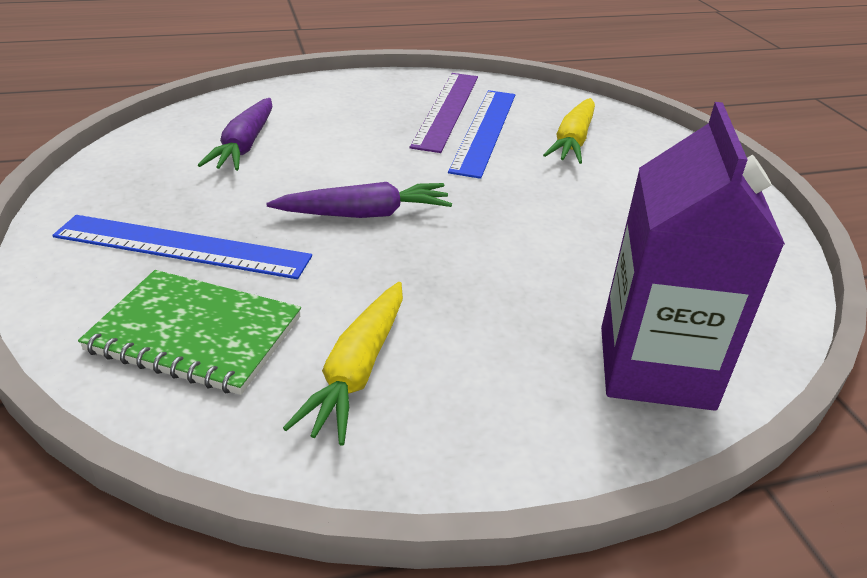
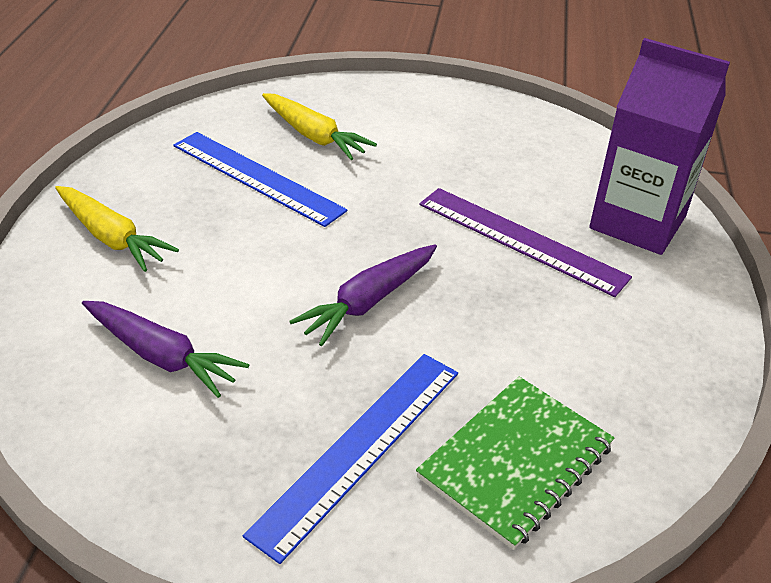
camera: 65 degrees left, 5 degrees up
(357, 371) = (598, 369): yellow carrot -> yellow carrot (112, 237)
(365, 214) = (368, 302): purple carrot -> purple carrot turned 150 degrees counterclockwise
(447, 110) = (192, 185): purple ruler -> purple ruler (520, 240)

